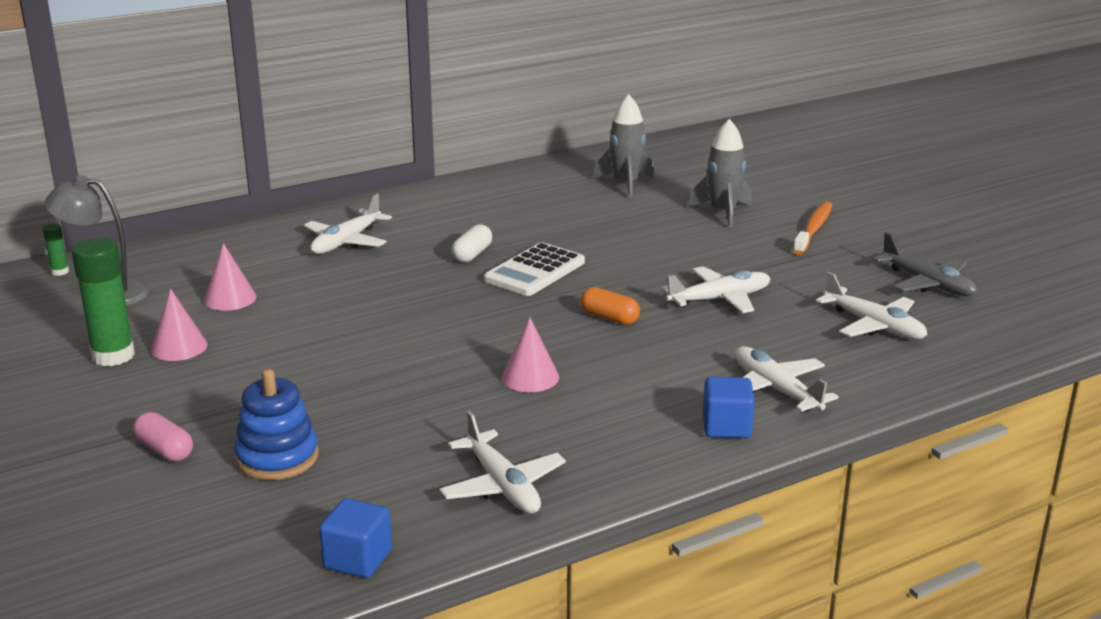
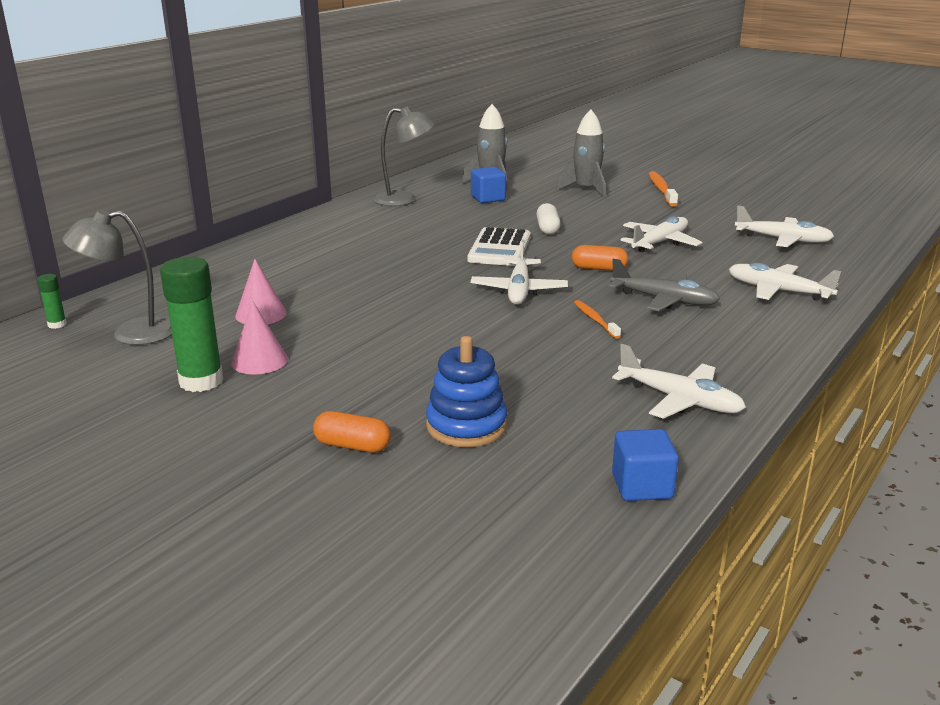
camera: 25 degrees left, 0 degrees up
(165, 450) = (352, 446): pink capsule -> orange capsule
(346, 242) = (315, 254): white plane -> white plane (519, 290)
(472, 254) = (434, 246): white capsule -> white capsule (547, 228)
(506, 191) = (404, 200): none -> grey lamp
(530, 377) = (595, 320): pink cone -> orange toothbrush
(726, 427) = (780, 322): blue cube -> blue cube (488, 198)
(927, 283) = (779, 209): grey plane -> grey plane (663, 300)

